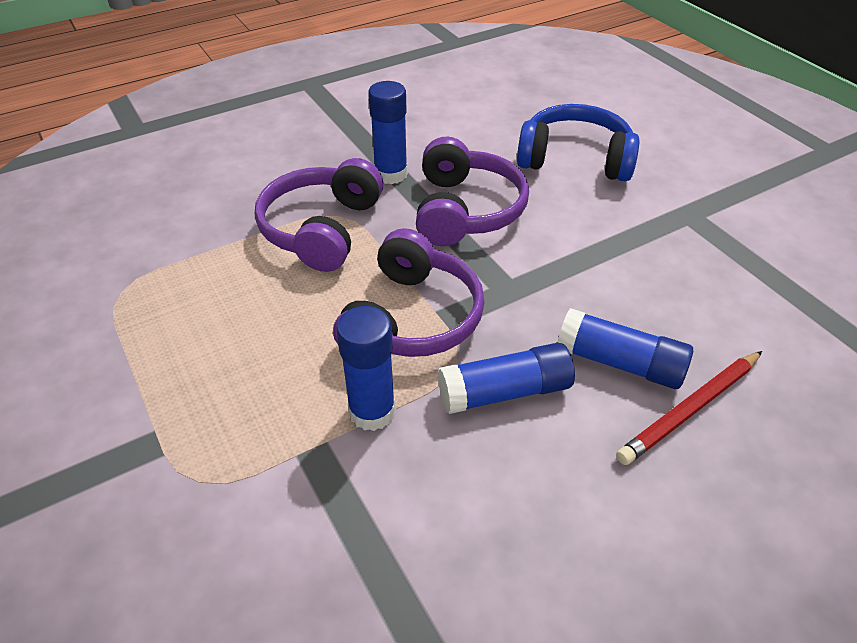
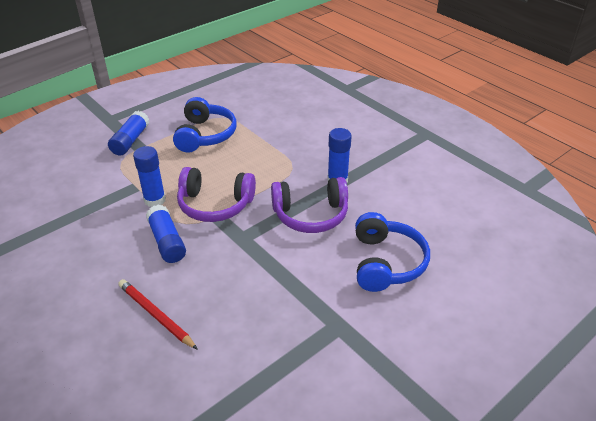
camera: 80 degrees right, 5 degrees down
(173, 322) = (205, 135): none -> blue headphones
(322, 229) = (279, 164): purple headphones -> none
(619, 362) = (189, 285): blue glue stick -> blue glue stick (130, 141)

